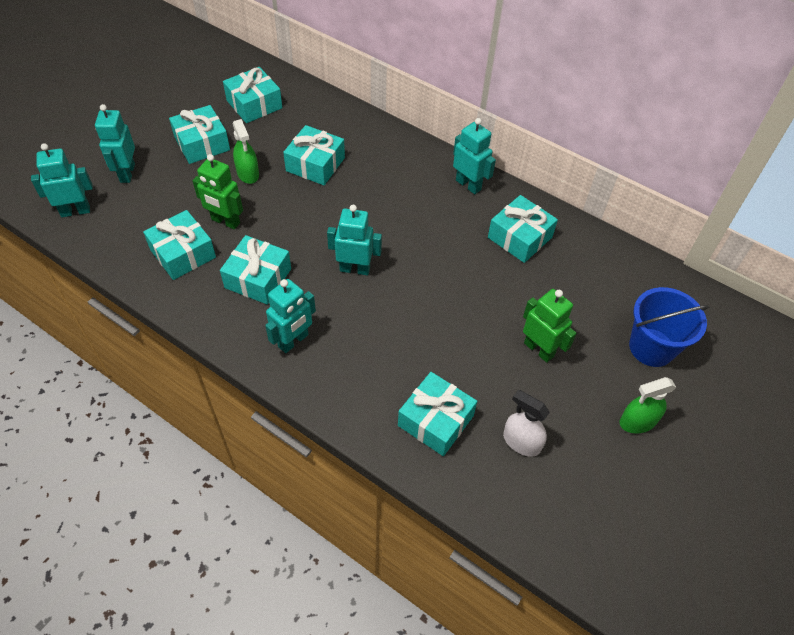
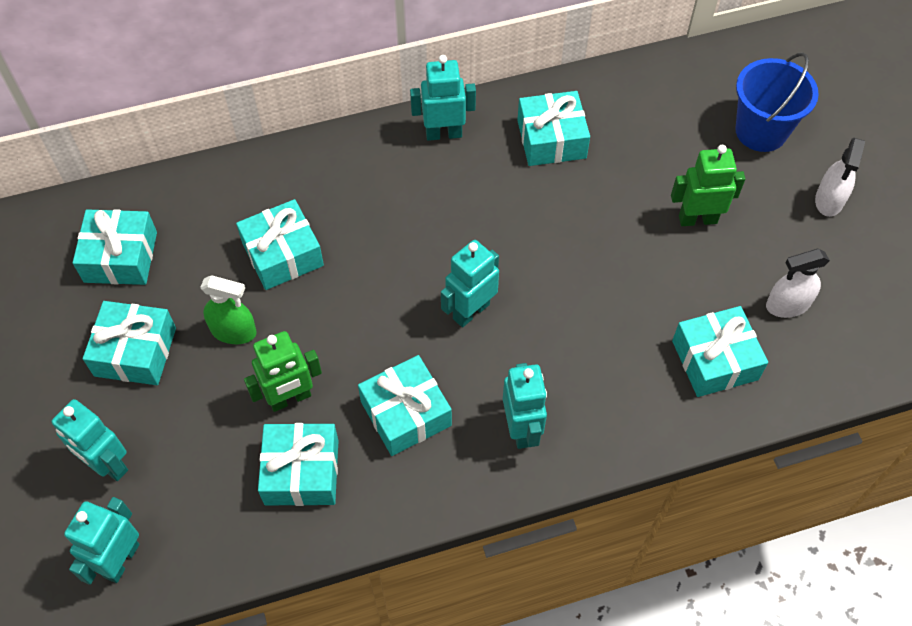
camera: 50 degrees left, 5 degrees up
(637, 422) = (829, 200): green spray bottle -> white spray bottle

